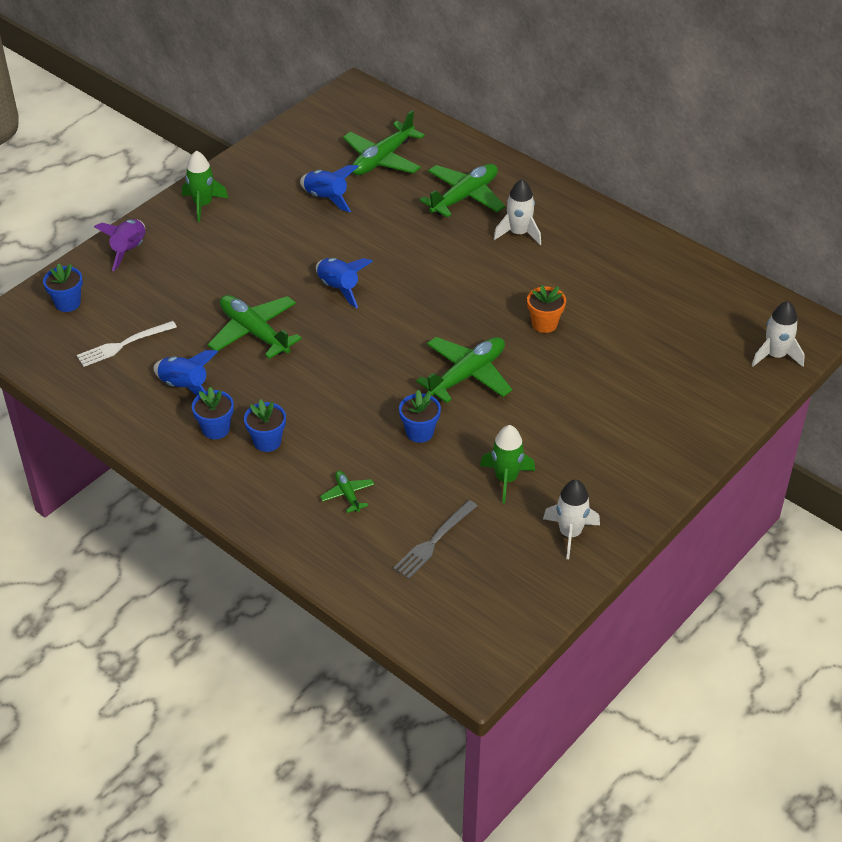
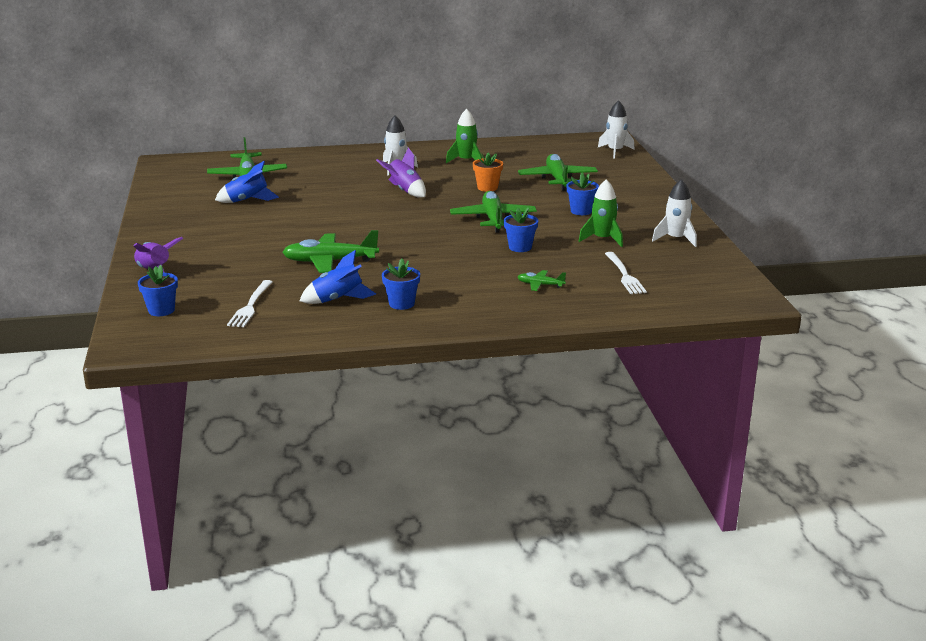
camera: 50 degrees left, 20 degrees down
(203, 205) = (164, 235): green rocket -> green rocket (466, 161)
(267, 441) = (445, 292): blue flower pot -> blue flower pot (581, 211)
(339, 288) = (341, 225): blue rocket -> none
(434, 541) = (624, 275): grey fork -> white fork
(464, 197) = (333, 169): green plane -> green plane (557, 179)
(467, 275) = (405, 191): none -> purple rocket

